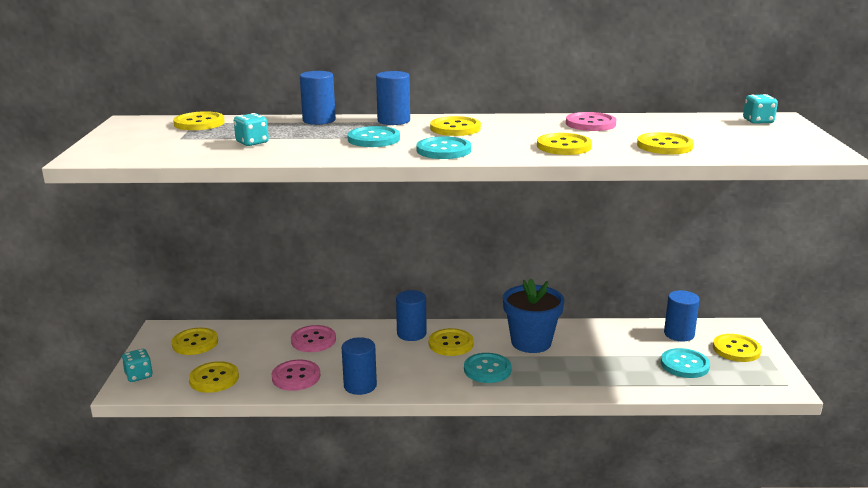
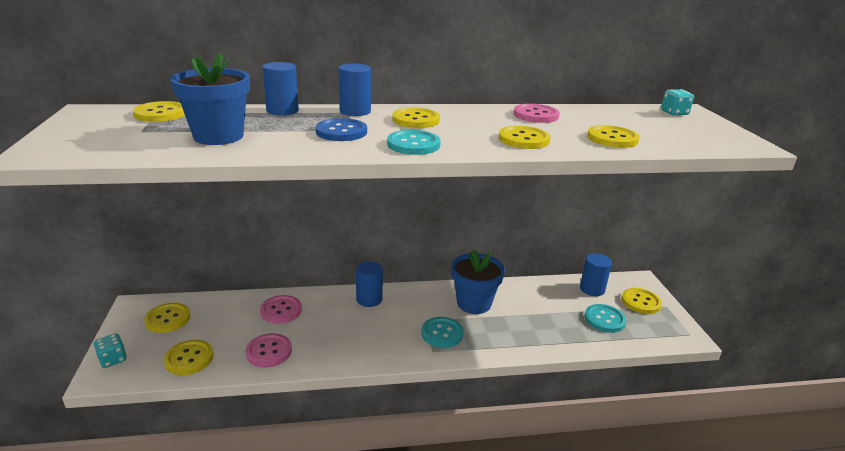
camera: 10 degrees left, 5 degrees up
(252, 142) = (218, 136): turquoise dice -> blue flower pot
(360, 386) = (330, 358): blue cylinder -> none
(373, 139) = (341, 132): turquoise button -> blue button
(451, 344) = (405, 308): yellow button -> none

